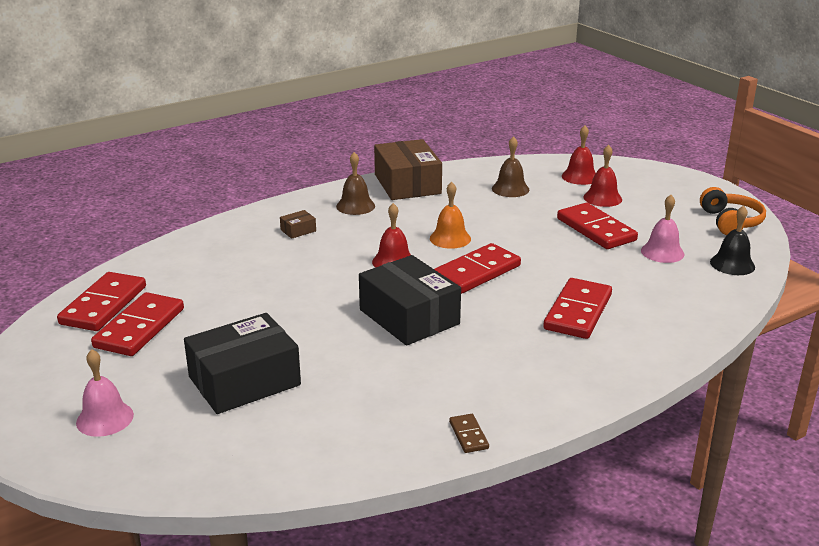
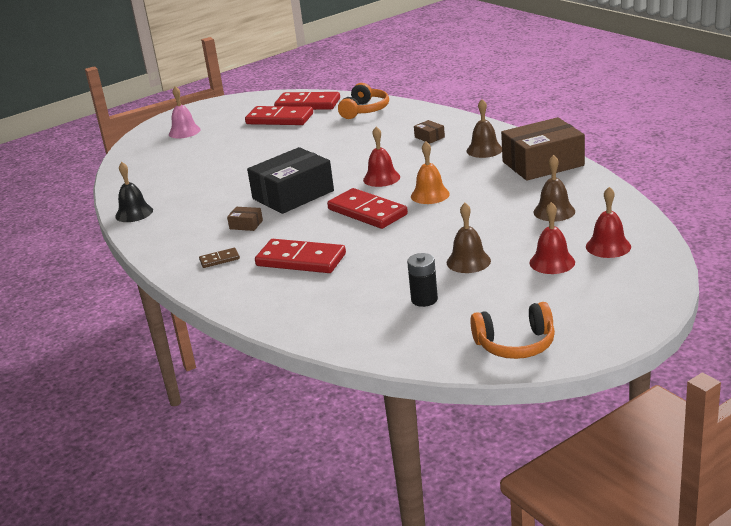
camera: 90 degrees right, 0 degrees up
(173, 265) = (365, 110): none -> orange headphones
(244, 381) = (216, 157): black box -> none
(468, 435) = (142, 231): brown domino -> brown domino (219, 259)
(480, 349) = (246, 225): none -> brown box
(595, 229) = (468, 261): red domino -> brown bell
(662, 252) = (424, 299): pink bell -> black battery
(732, 264) = (404, 341): black bell -> black bell (134, 213)

